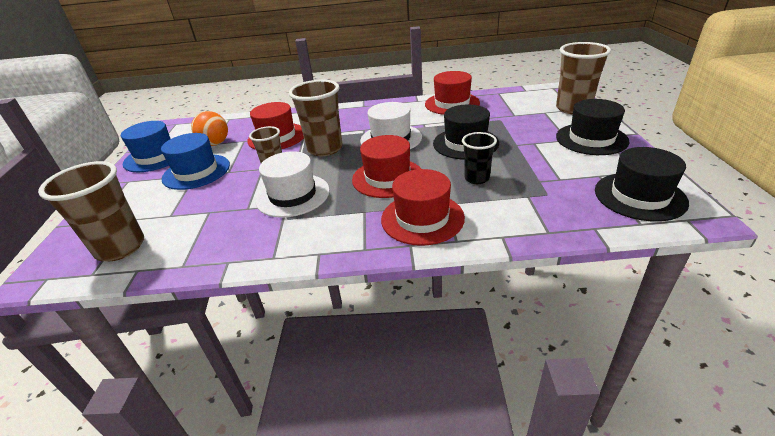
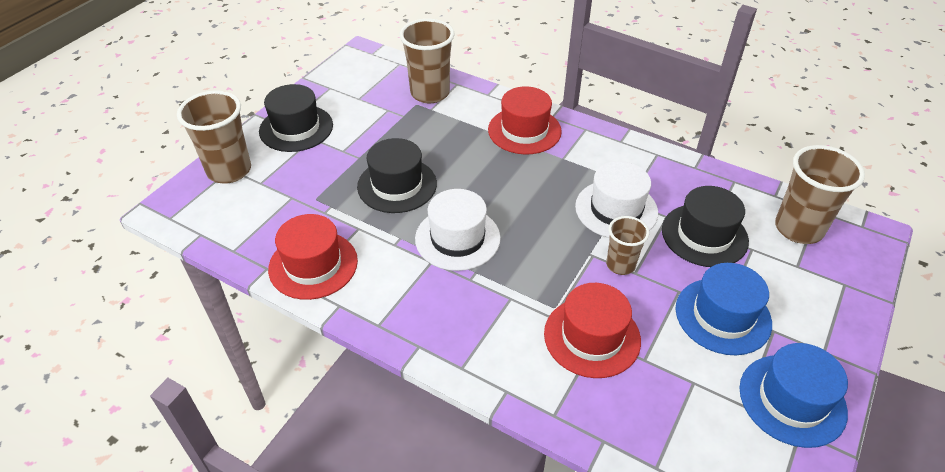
camera: 150 degrees left, 10 degrees up
(215, 144) = (691, 379): orange ball -> none
(325, 149) = (543, 266): brown cup -> brown cup (430, 93)
(387, 178) = (513, 183): red hat -> none
(477, 178) = (443, 142): black cup -> none
(639, 196) = (366, 75): black hat -> black hat (704, 235)

